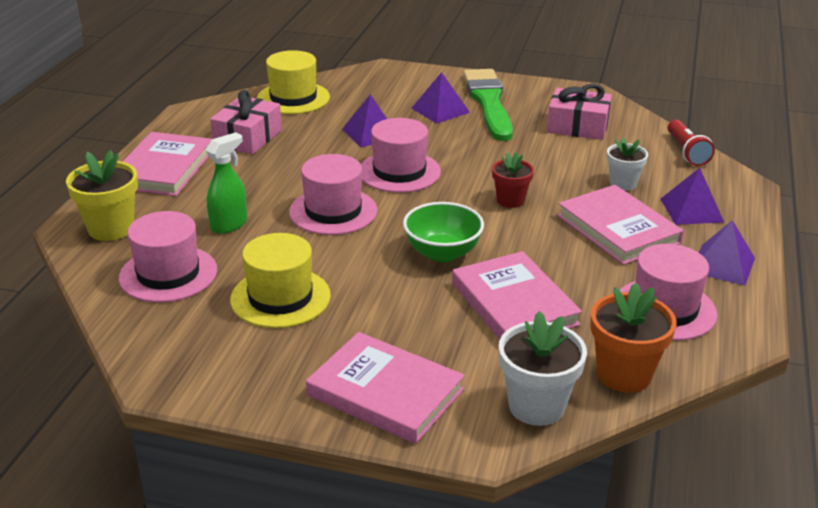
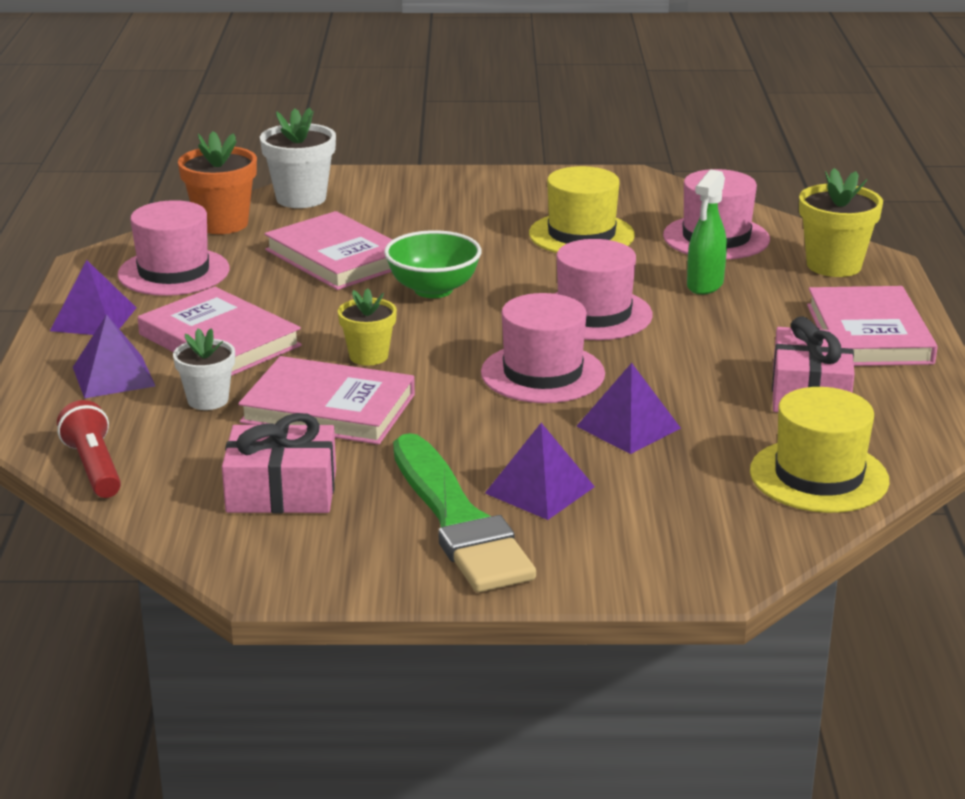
camera: 165 degrees right, 5 degrees down
(385, 392) = (435, 191): pink book -> pink book (328, 408)
(510, 200) = (368, 356): red flower pot -> yellow flower pot

